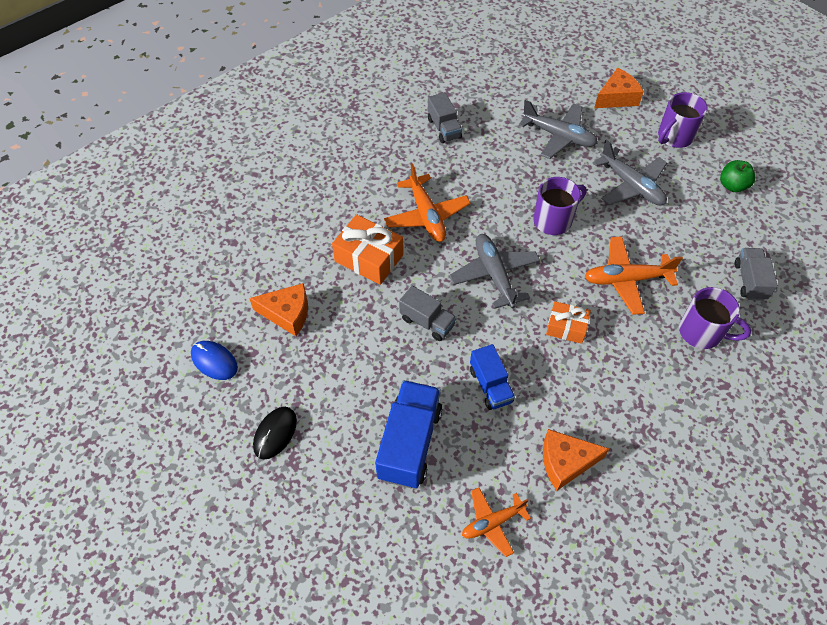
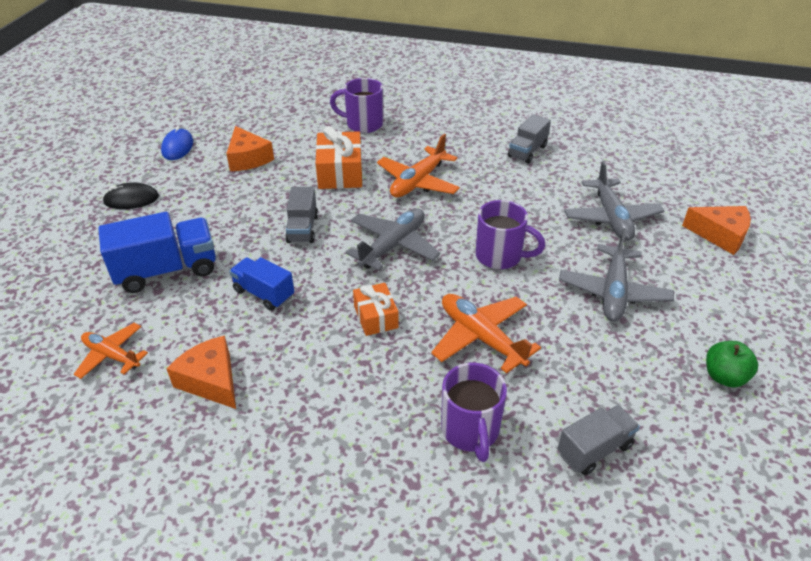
camera: 55 degrees right, 15 degrees down
(490, 386) = (264, 294): blue truck -> blue truck turned 90 degrees clockwise
(674, 137) = (728, 298): purple mug -> purple mug (363, 124)

